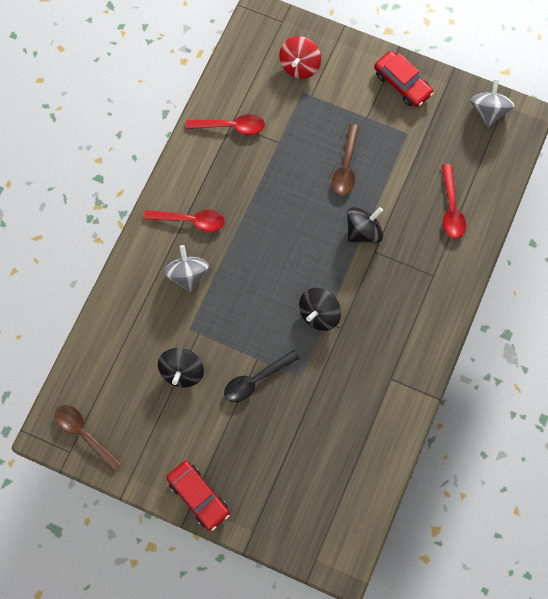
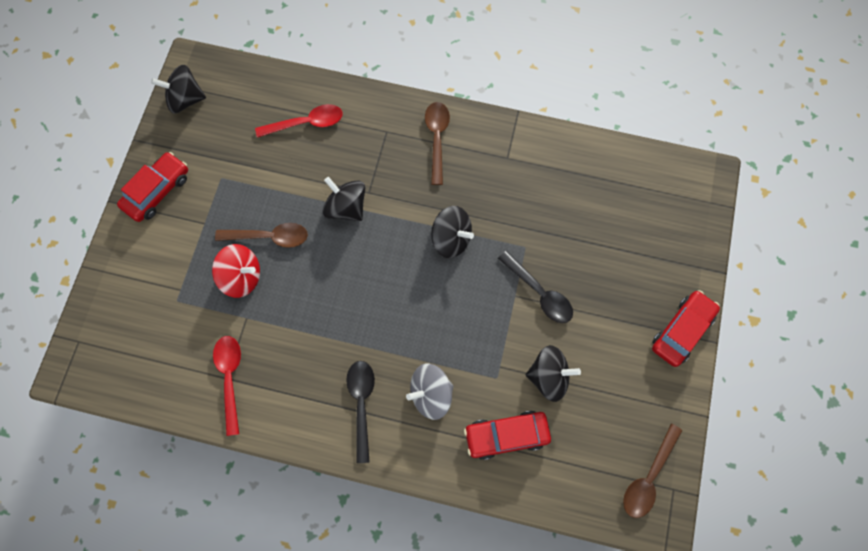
camera: 100 degrees left, 0 degrees up
(142, 327) = (506, 435): none -> red car
(190, 220) = (361, 404): red spoon -> black spoon
(299, 66) = (140, 310): red spinning top -> red spinning top (242, 276)
(419, 319) = (437, 139): none -> brown spoon
(489, 111) = (185, 99): grey spinning top -> black spinning top

